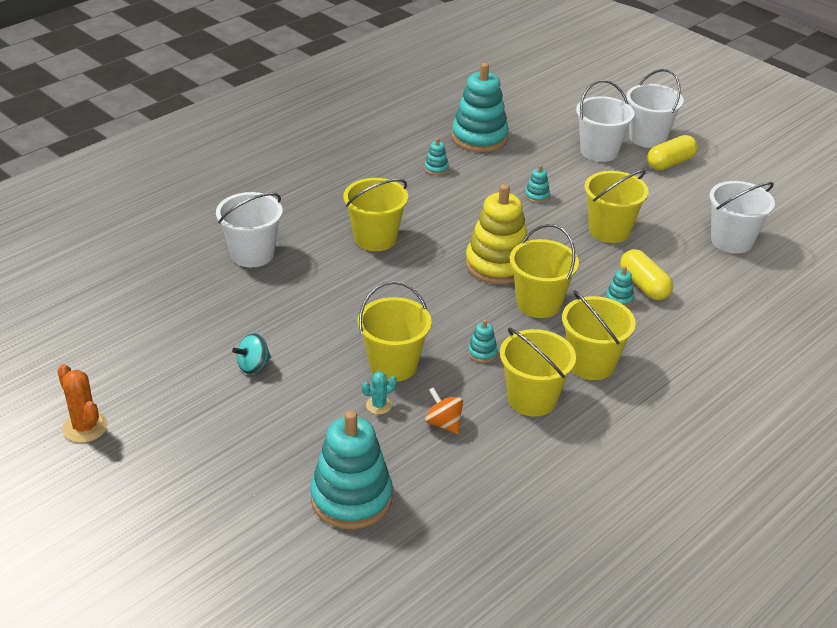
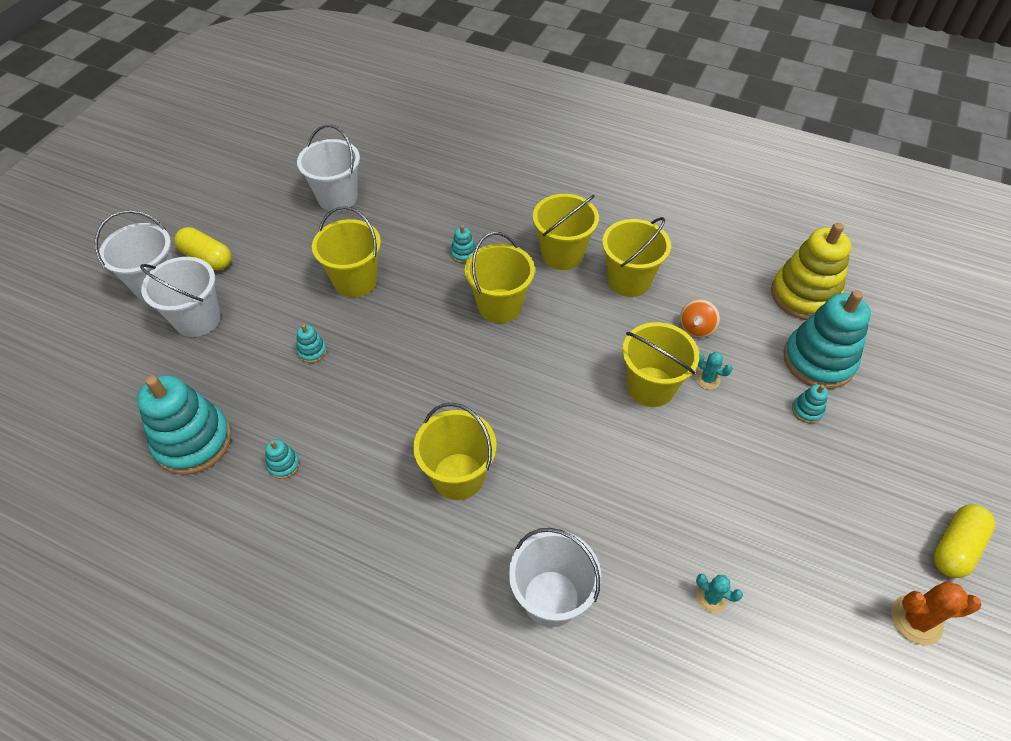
camera: 110 degrees left, 15 degrees up
(85, 427) = (916, 620): orange cactus -> orange cactus turned 60 degrees clockwise
(191, 326) = (711, 598): none -> turquoise cactus
(253, 366) = (728, 503): turquoise spinning top -> none
(482, 353) = (593, 327): turquoise stacking toy -> turquoise stacking toy (807, 410)
(497, 265) = (454, 352): yellow stacking toy -> yellow stacking toy (804, 295)
(644, 285) = (435, 241): yellow capsule -> yellow capsule (955, 547)

